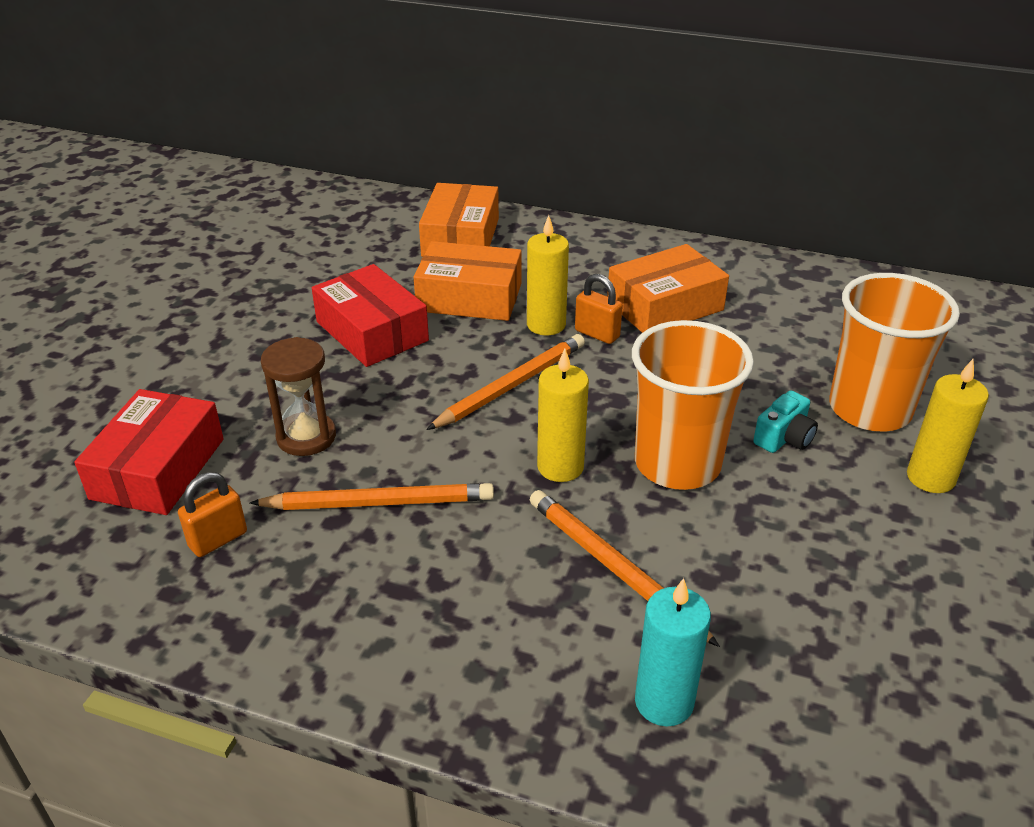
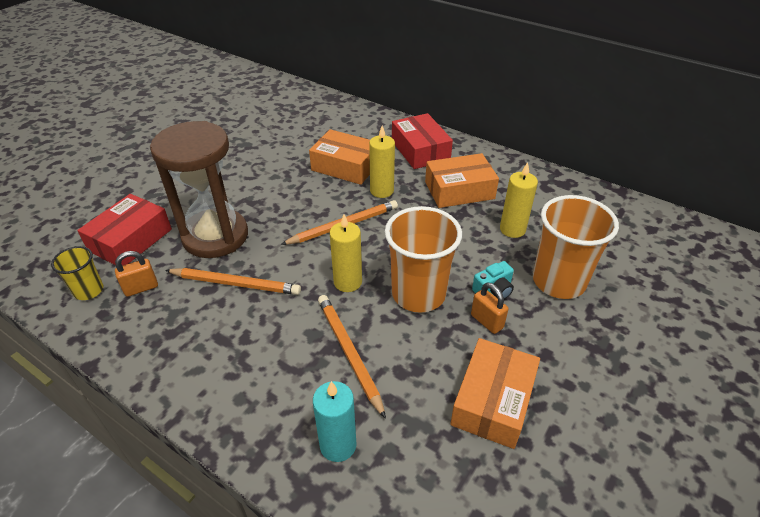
camera: 15 degrees right, 5 degrees up
(124, 561) = (89, 290): none -> yellow cup
(306, 437) = (215, 236): brown hourglass -> brown hourglass, size x1.89
(372, 331) = (281, 178): red box -> red box (420, 150)
(461, 237) = (358, 128): orange box -> orange box (493, 401)
(597, 334) = (409, 201): orange padlock -> orange padlock (486, 321)
(930, 478) = (577, 335): yellow candle -> yellow candle (512, 229)

